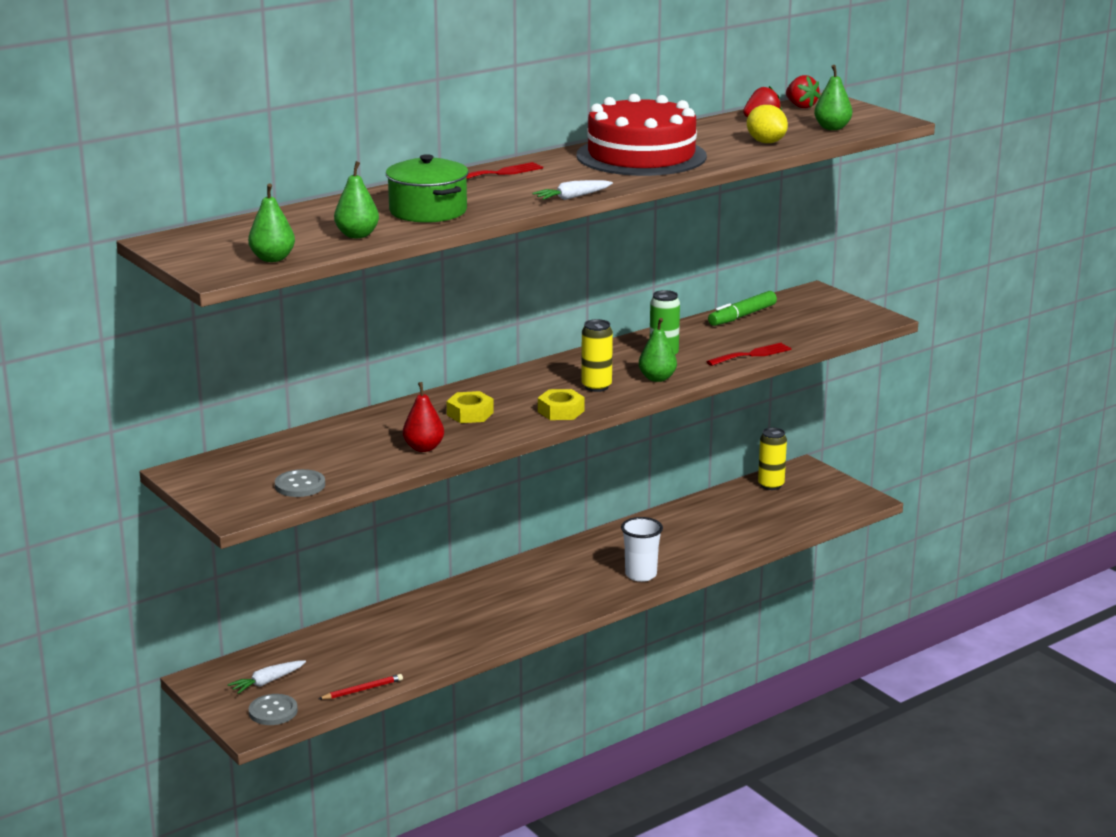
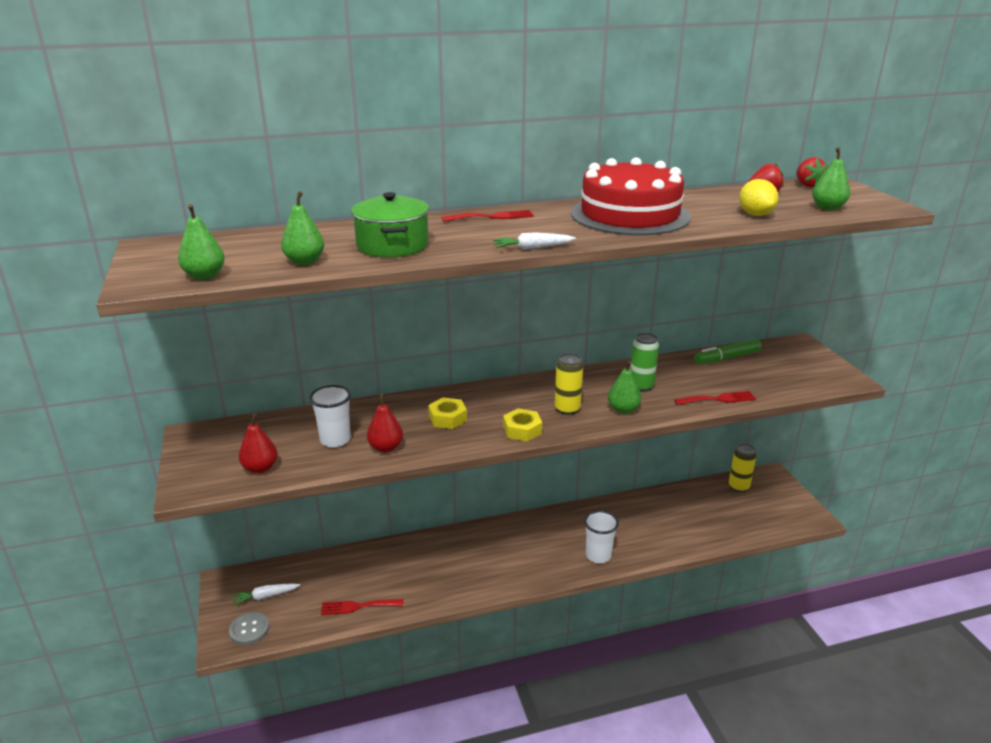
camera: 20 degrees right, 5 degrees up
(300, 485) = (260, 468): grey button -> red pear
(360, 450) = (335, 440): none -> white cup
(362, 690) = (326, 624): red pencil -> none
(388, 668) = (358, 606): none -> red fork

